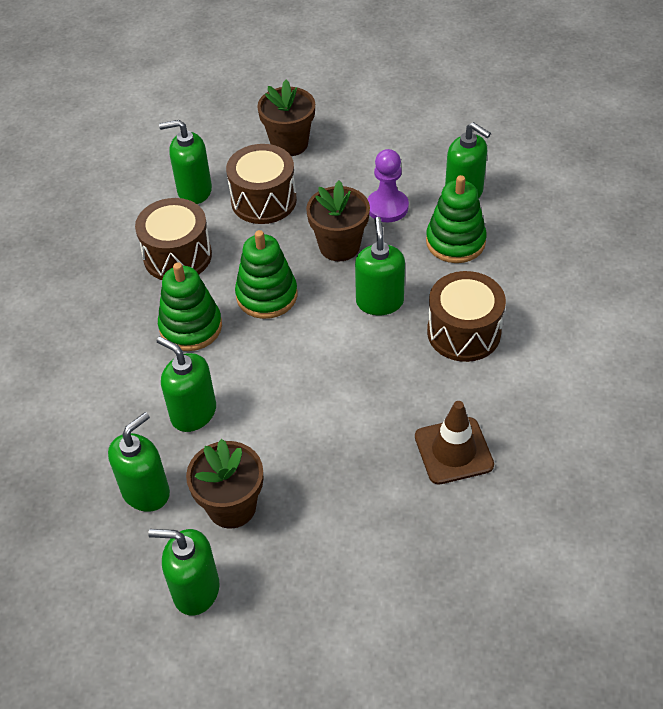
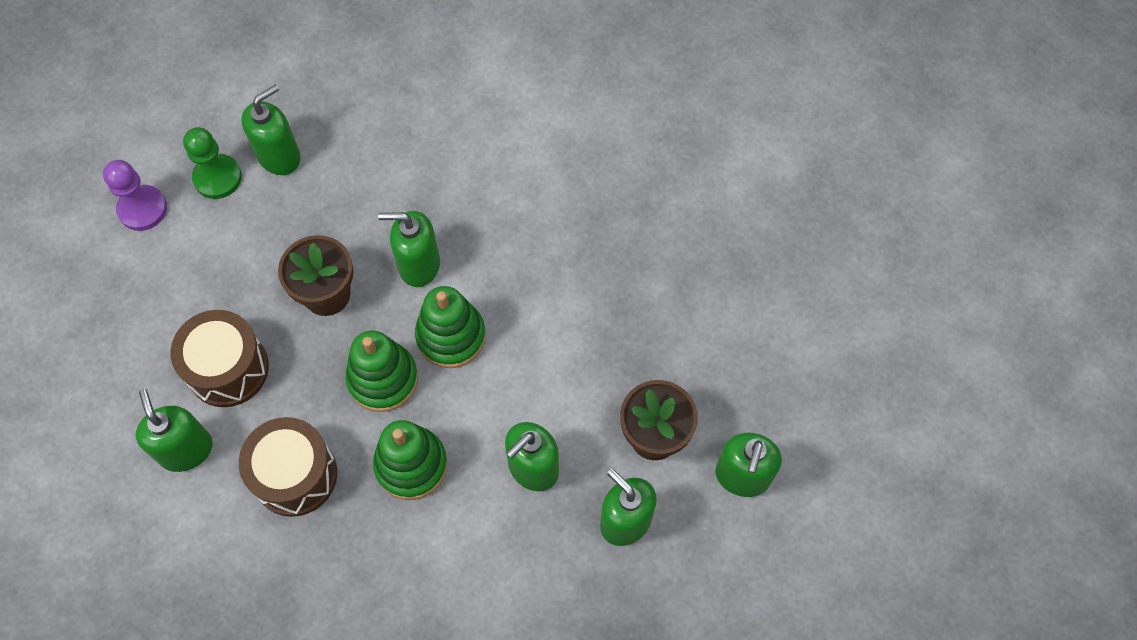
camera: 85 degrees left, 15 degrees up
(194, 191) = (186, 450): green soap dispenser -> green soap dispenser turned 150 degrees clockwise
(289, 144) = (135, 329): brown flower pot -> none
(387, 207) = (279, 236): purple pawn -> purple pawn (142, 209)
(433, 161) = (217, 178): none -> green pawn
(453, 451) = (619, 229): brown traffic cone -> none
(455, 242) = (351, 178): green stacking toy -> green stacking toy (451, 336)
(464, 332) = (478, 193): brown drum -> none

